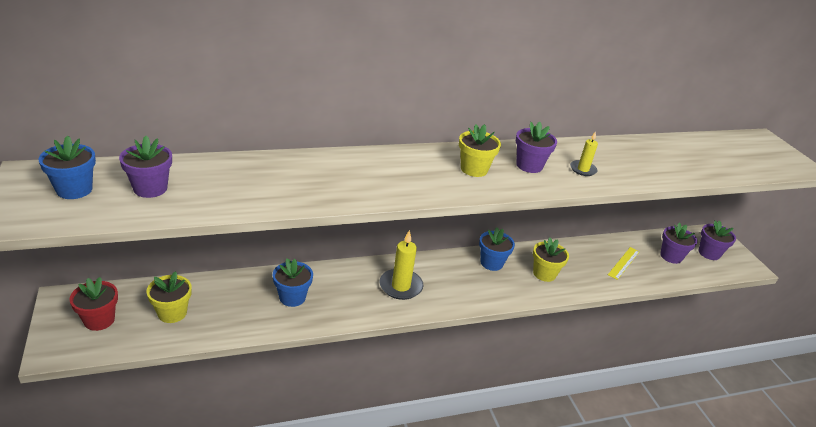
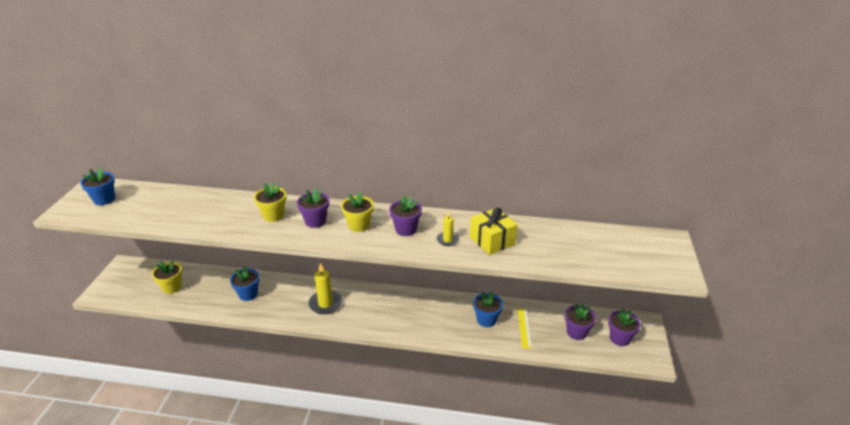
camera: 30 degrees right, 0 degrees up
(99, 320) = (131, 282): red flower pot -> none
(150, 188) = (142, 205): purple flower pot -> purple flower pot (315, 221)
(491, 263) = (408, 302): blue flower pot -> blue flower pot (486, 320)
(544, 273) = (444, 320): yellow flower pot -> yellow flower pot (273, 215)
(624, 263) = (524, 328): yellow ruler -> yellow ruler turned 60 degrees counterclockwise
(625, 163) = (492, 241): none -> yellow gift

